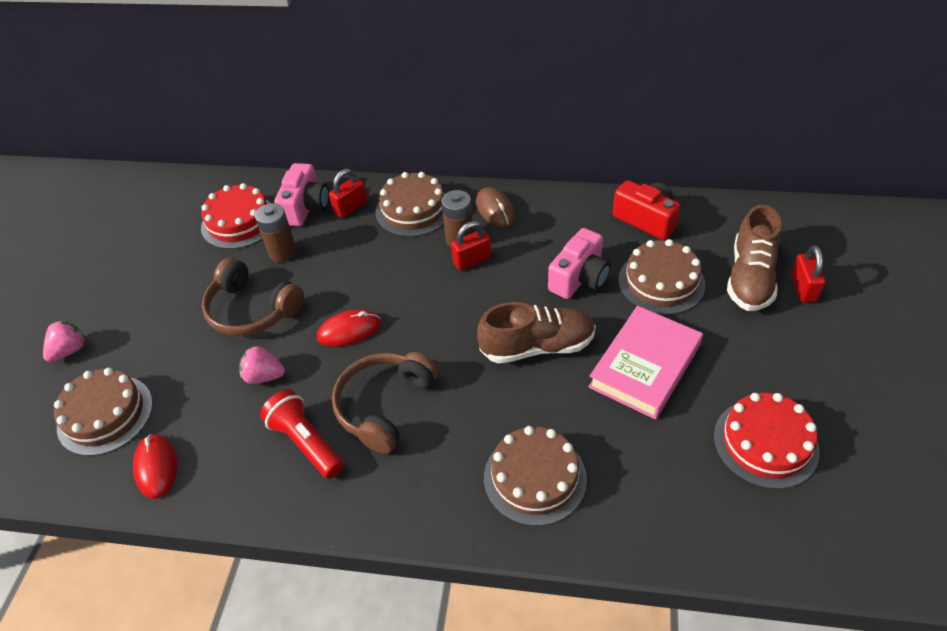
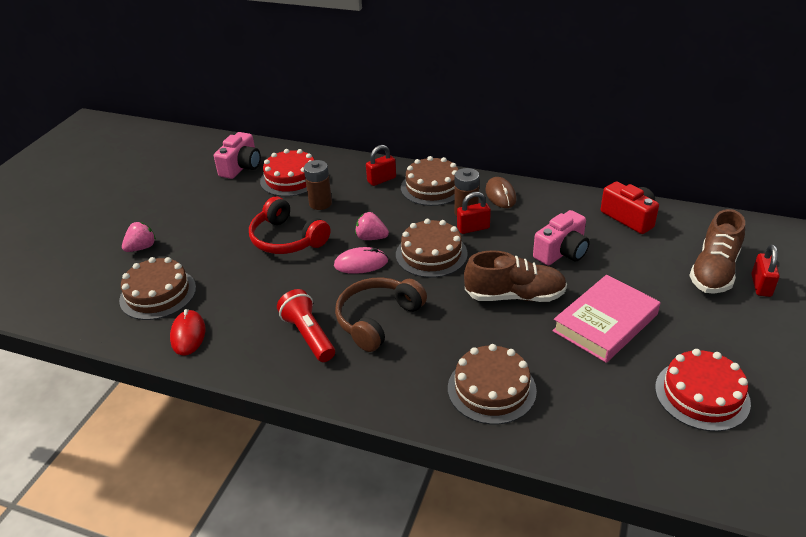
camera: 10 degrees right, 10 degrees down
(252, 310) = (287, 239): brown headphones -> red headphones
(264, 376) = (286, 285): pink strawberry -> pink strawberry (371, 238)
(306, 207) = (346, 175): pink camera -> pink camera (241, 167)
(349, 330) = (361, 263): red mouse -> pink mouse
(661, 282) = (633, 264): brown cake -> brown cake (431, 254)

